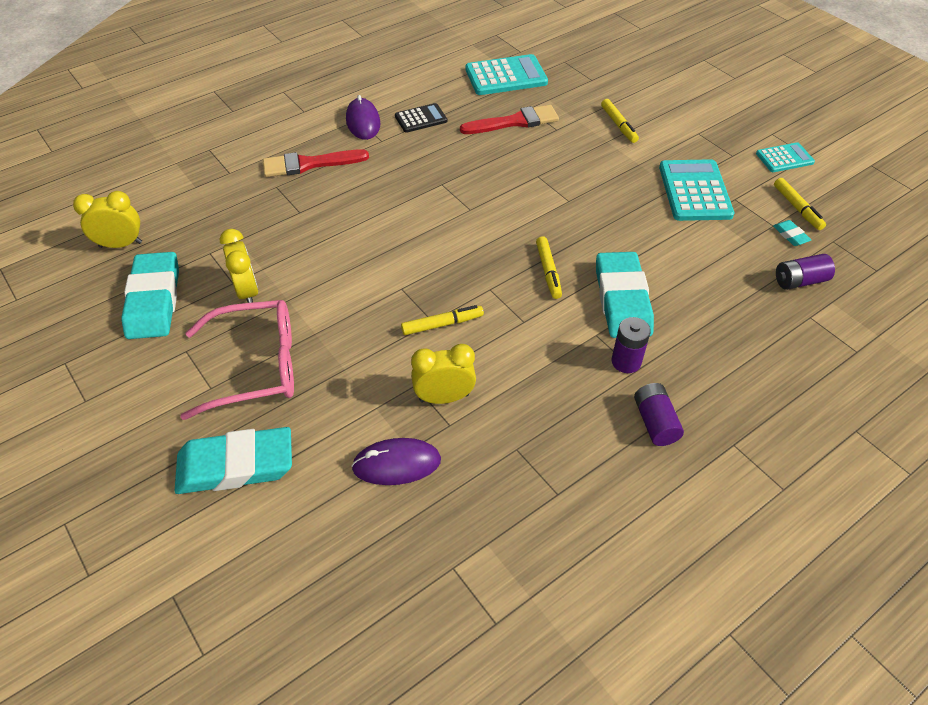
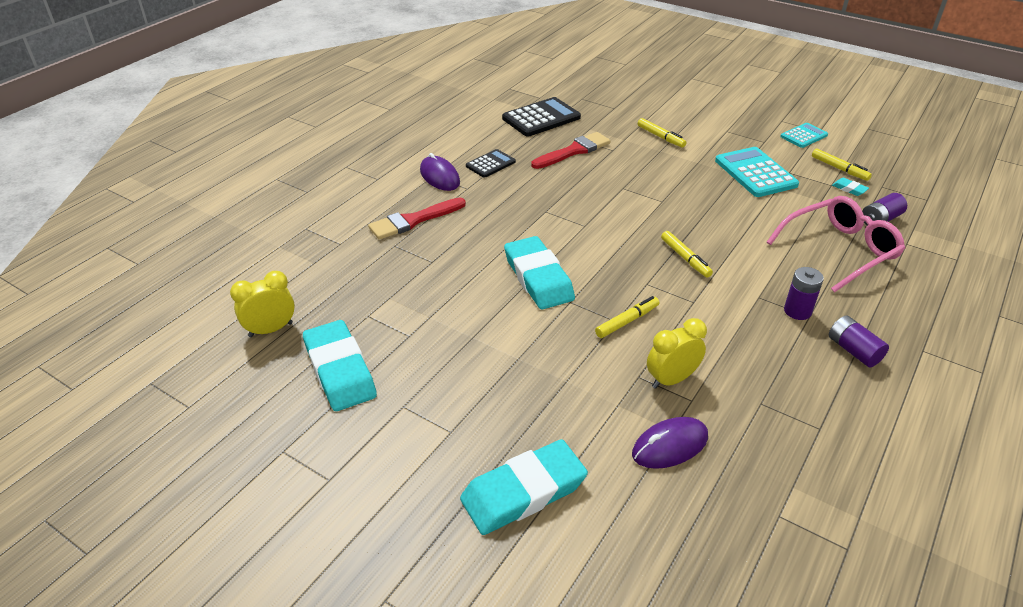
camera: 20 degrees left, 10 degrees down
(247, 292) = (429, 339): yellow clock -> none
(255, 367) = (482, 401): pink glasses -> pink glasses (839, 250)
(506, 76) = (541, 118): turquoise calculator -> black calculator
(622, 299) = (759, 265): turquoise eraser -> turquoise eraser (538, 278)

